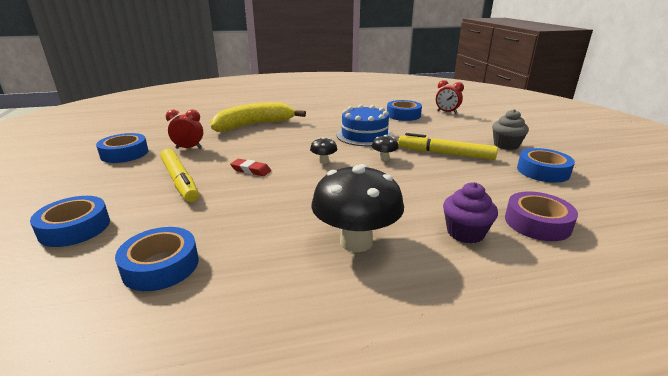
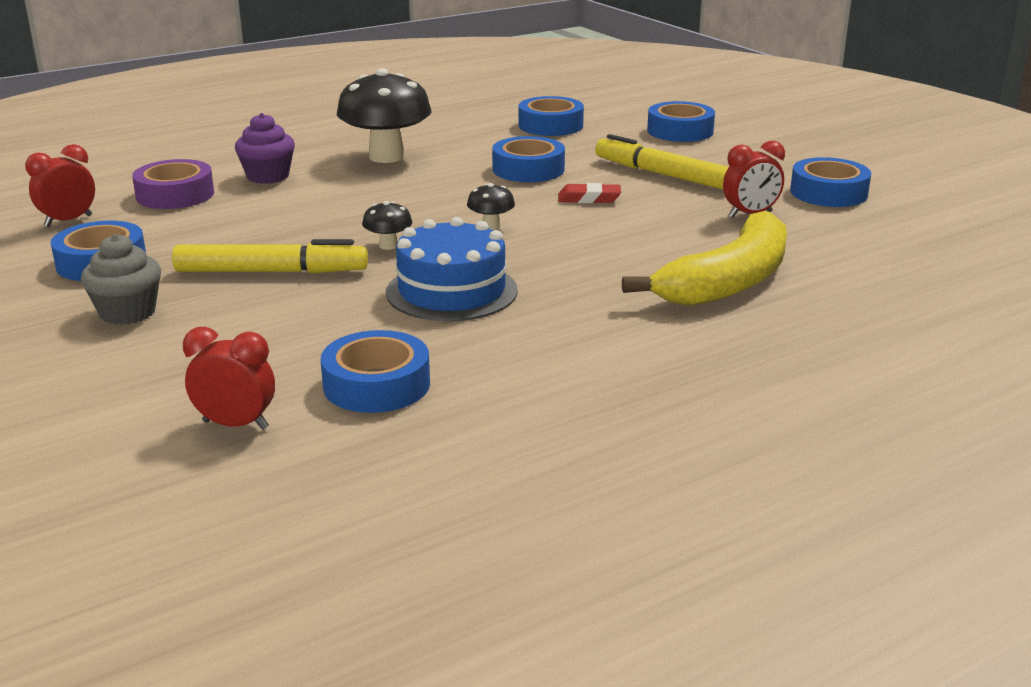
camera: 160 degrees right, 0 degrees up
(256, 202) = (528, 169): none -> blue tape
(601, 207) = (68, 221): none -> red clock

